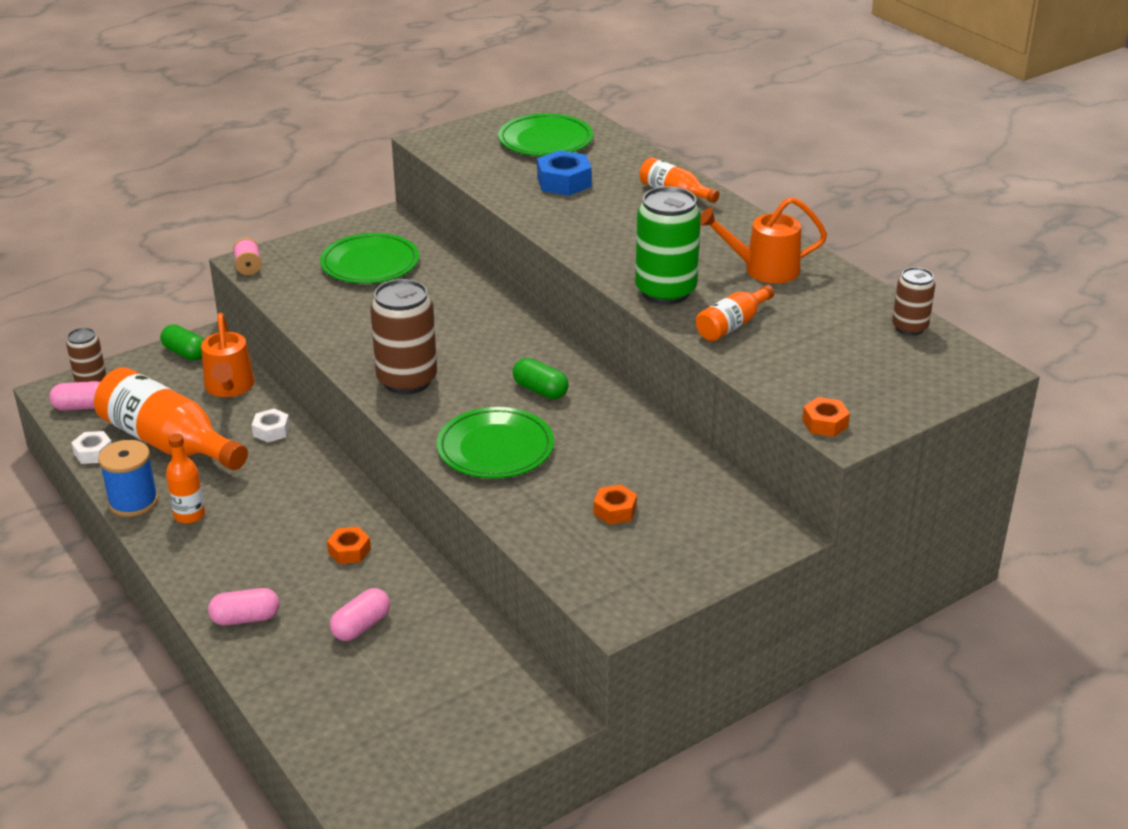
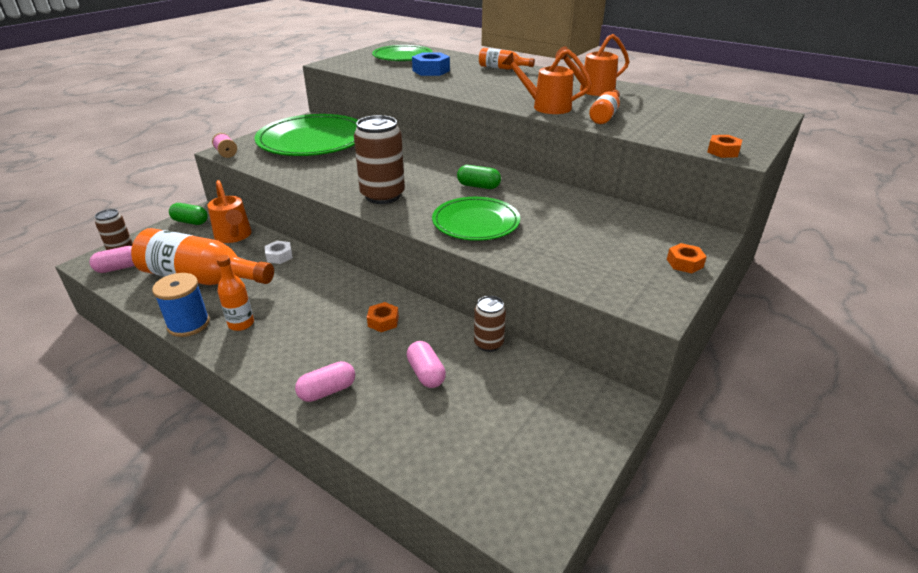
camera: 20 degrees left, 0 degrees up
(93, 453) = (140, 296): white nut -> none
(361, 626) = (426, 373): pink capsule -> pink capsule turned 45 degrees counterclockwise
(370, 263) = (313, 141): green plate -> green plate, size x1.63
(615, 510) = (590, 243): orange nut -> orange nut (684, 263)
(665, 291) = (546, 107): green can -> orange watering can
(909, 328) = (706, 103): brown can -> brown can (488, 343)

